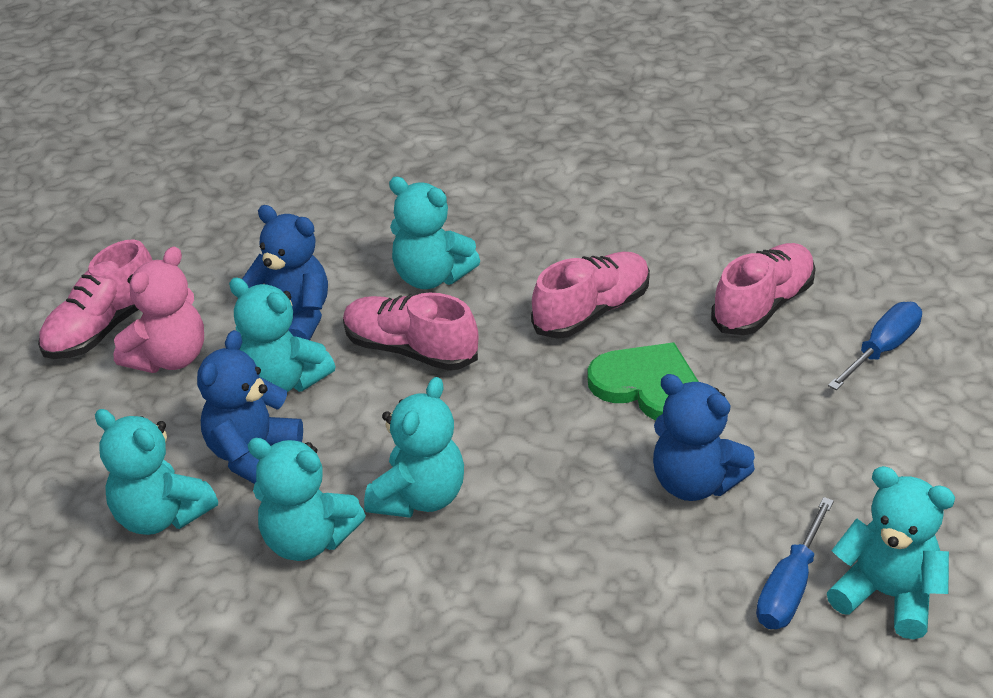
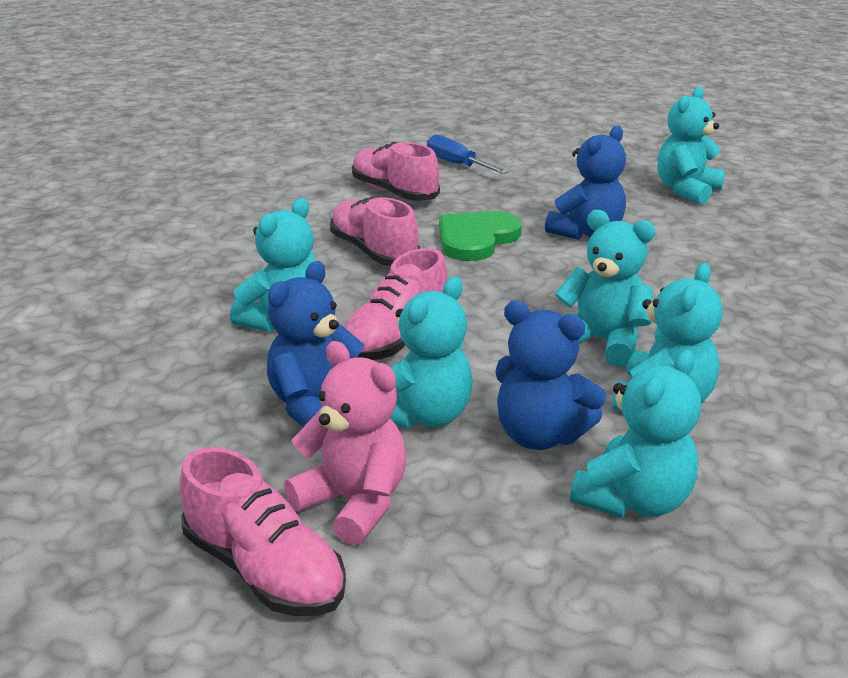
camera: 85 degrees left, 10 degrees down
(790, 586) = (684, 214): blue screwdriver -> none

